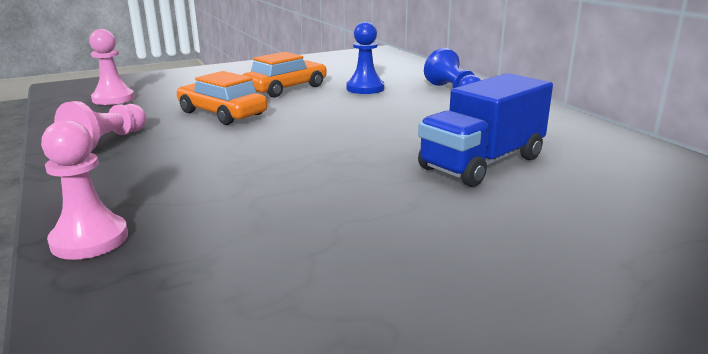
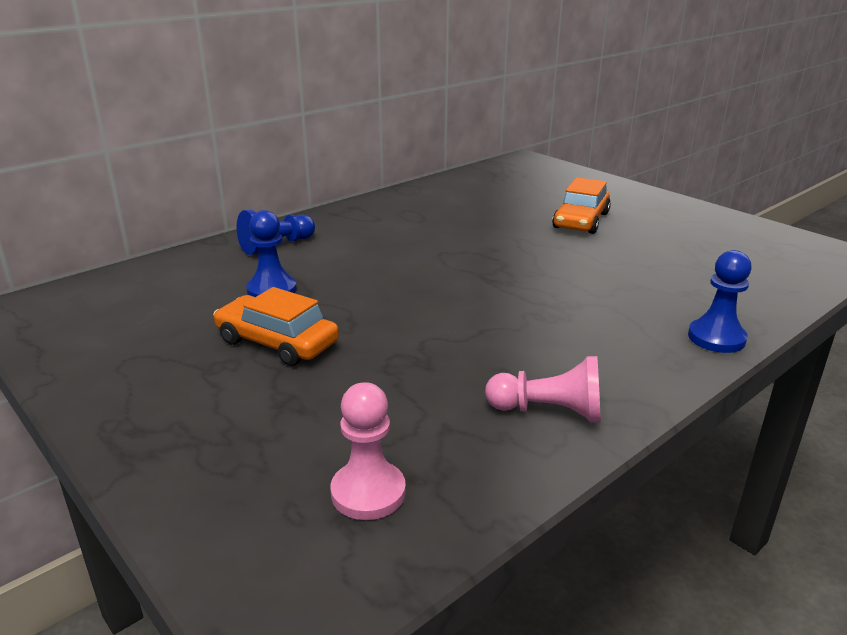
camera: 105 degrees left, 5 degrees up
(89, 240) = (716, 338): pink pawn -> blue pawn
(222, 113) = (407, 362): orange car -> orange car (581, 221)
(482, 163) = (476, 230): blue truck -> none

